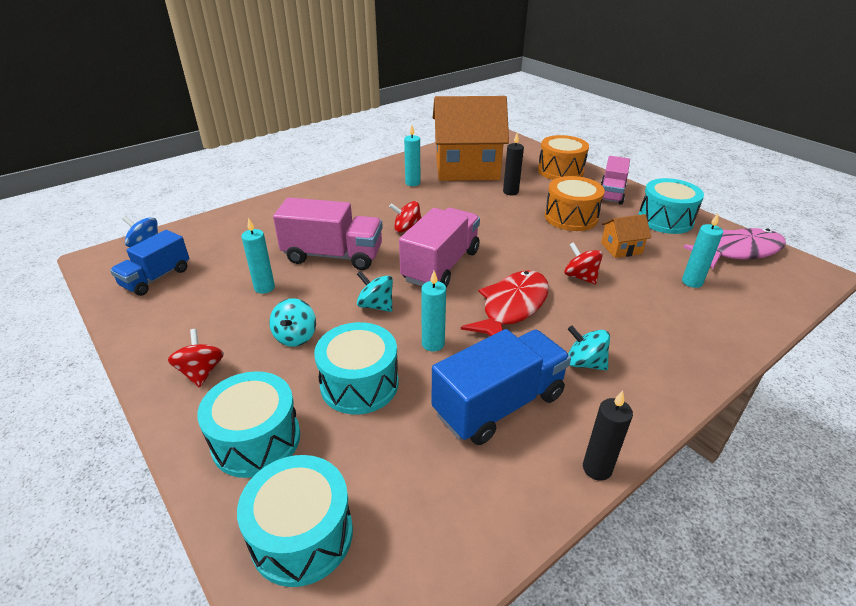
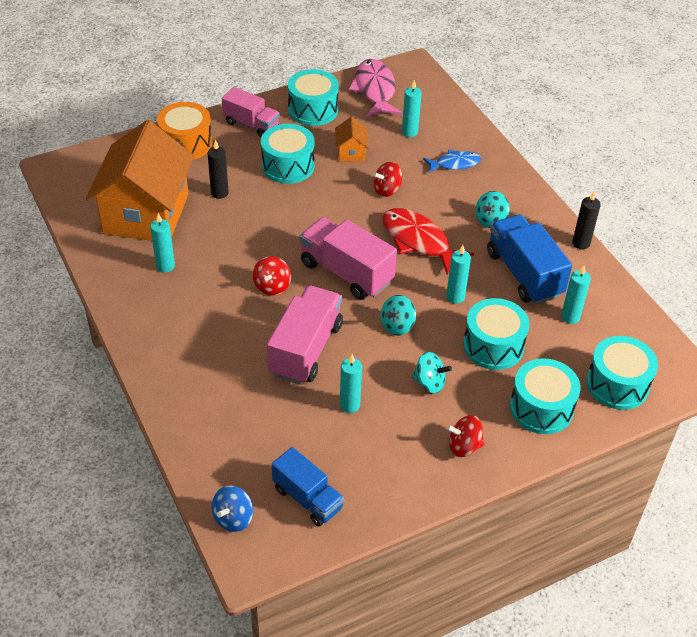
camera: 80 degrees left, 10 degrees up
(432, 463) = (570, 317): none -> turquoise candle
(571, 217) = (288, 166): orange drum -> turquoise drum
(667, 322) = (455, 164): none -> blue fish

